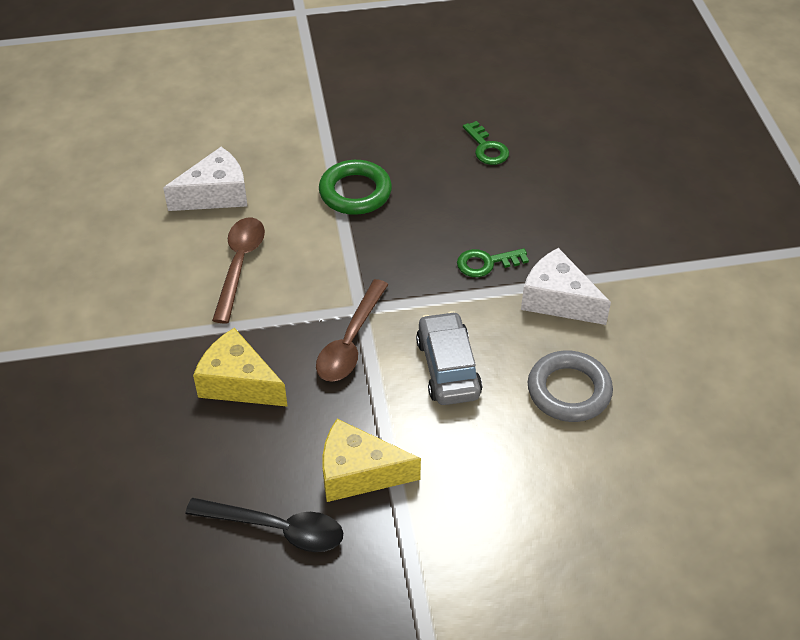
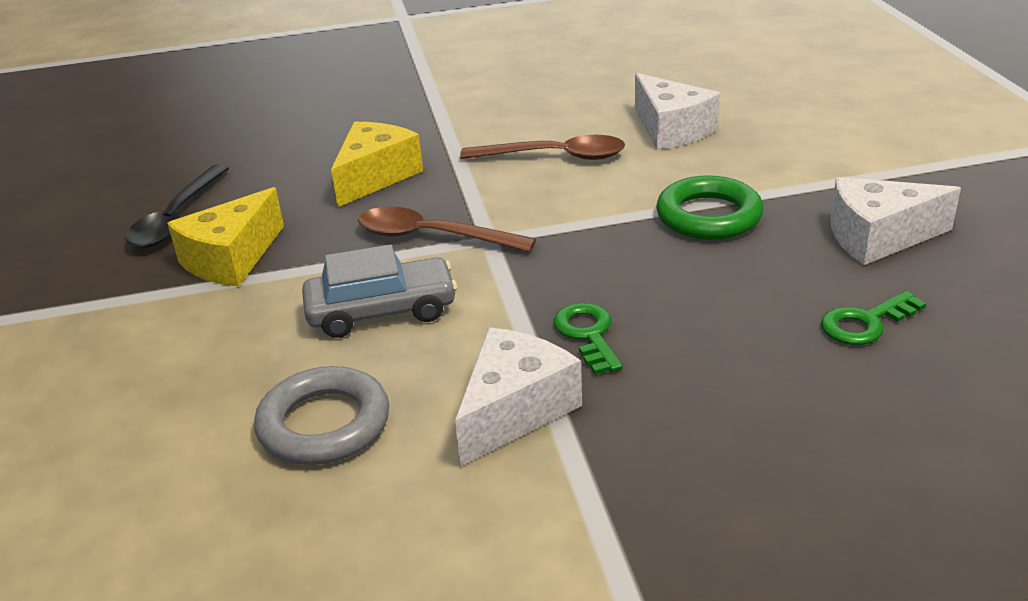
camera: 90 degrees right, 15 degrees down
(358, 473) = (231, 259): yellow cheese -> yellow cheese turned 150 degrees counterclockwise
(398, 124) = (878, 237): none -> white cheese

